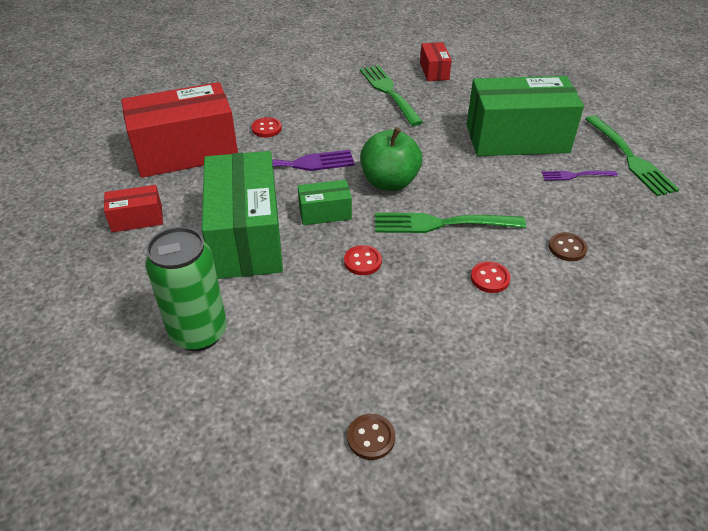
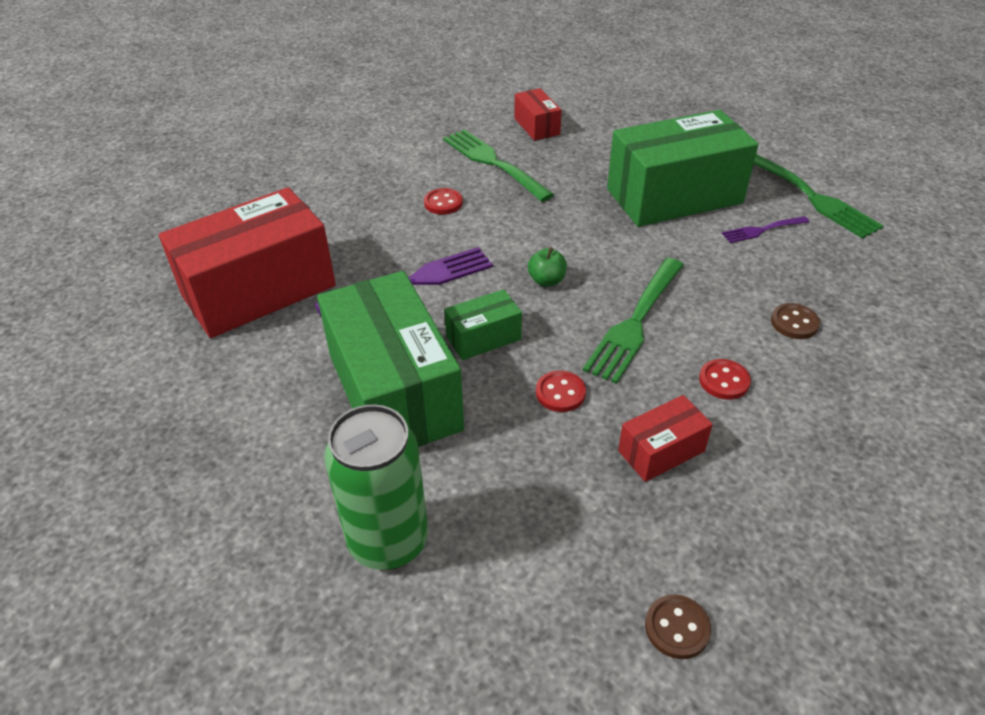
camera: 15 degrees left, 0 degrees up
(137, 219) = (230, 398): red box -> red box (661, 451)
(266, 129) = (356, 238): red button -> red button (443, 203)
(389, 182) = (546, 280): green apple -> green apple, size x0.49
(442, 223) = (635, 322): green fork -> green fork turned 45 degrees counterclockwise

